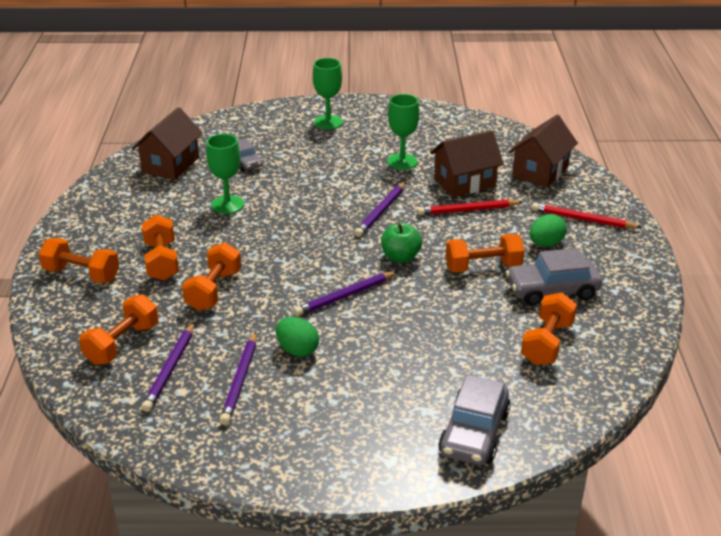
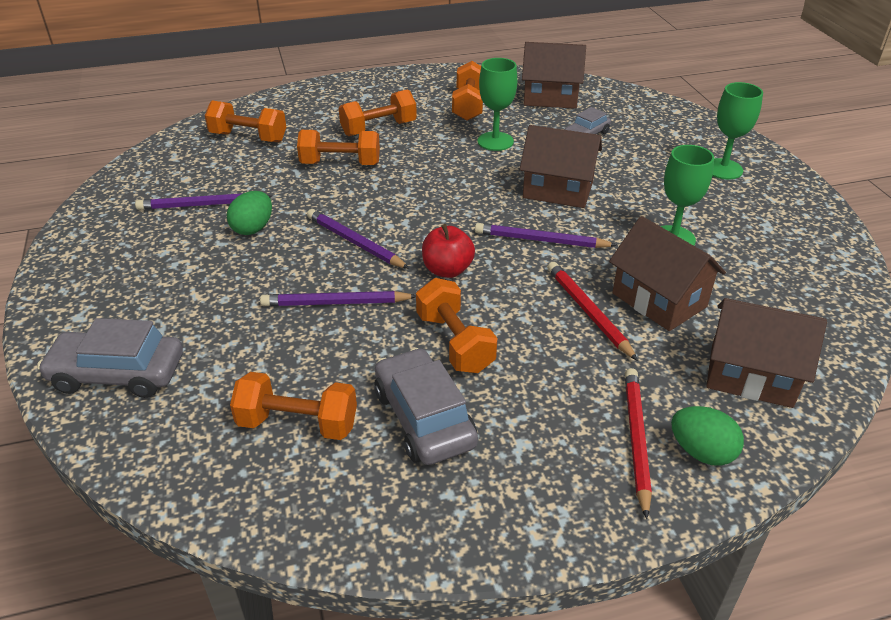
camera: 75 degrees right, 5 degrees up
(82, 274) = (344, 98): orange dumbbell -> orange dumbbell (469, 105)
(170, 369) = (215, 166): purple pencil -> purple pencil (335, 303)
(319, 191) = (558, 190): none -> brown house
(400, 257) = (447, 270): green apple -> red apple
(546, 244) = (542, 401): green egg -> green egg (701, 452)

